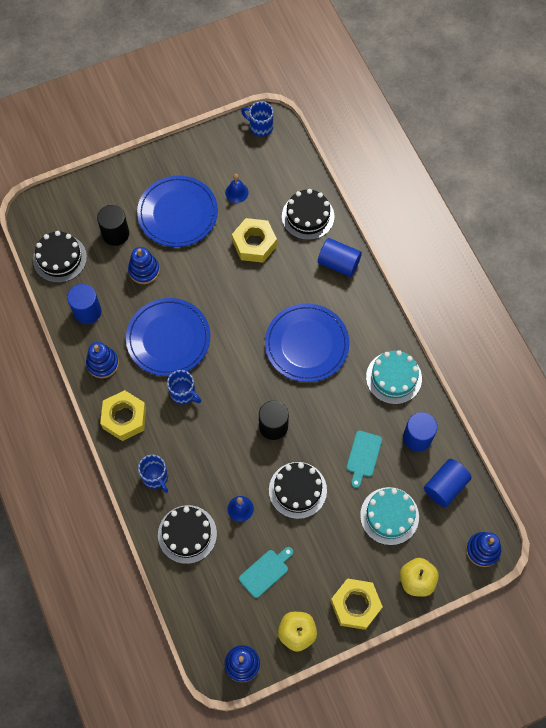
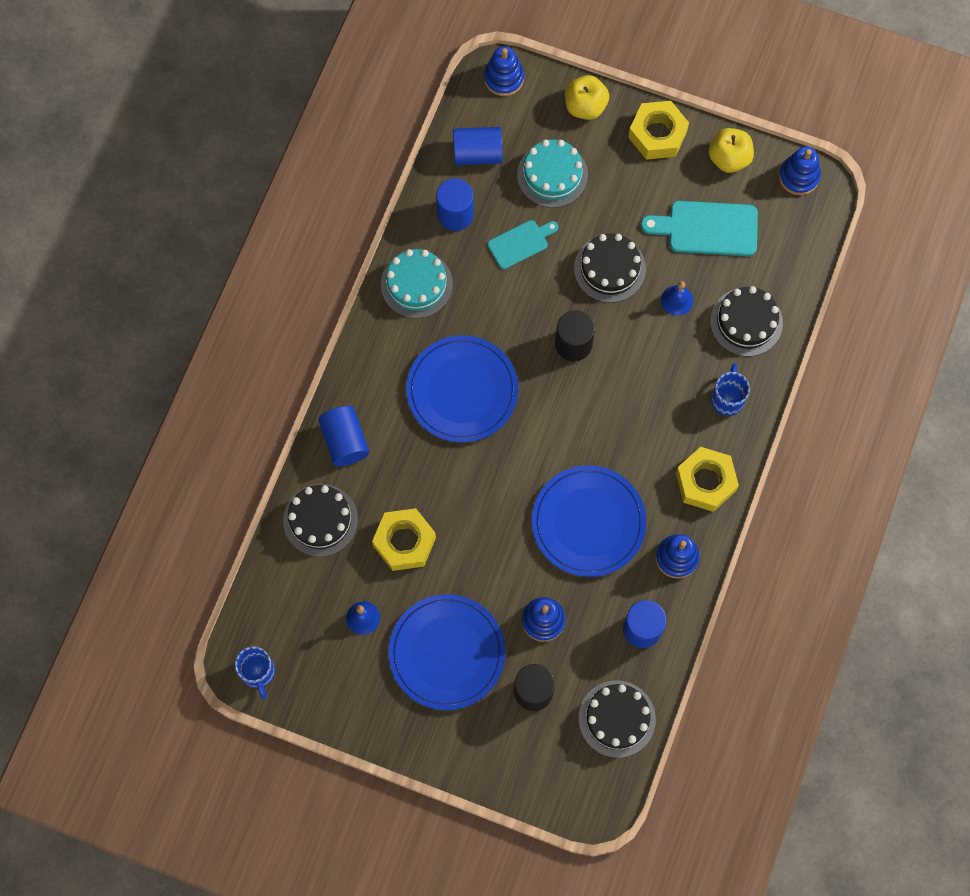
camera: 135 degrees left, 5 degrees up
(184, 393) = (626, 453): blue mug -> none
(265, 571) = (707, 228): turquoise cutting board -> turquoise cutting board, size x1.60

